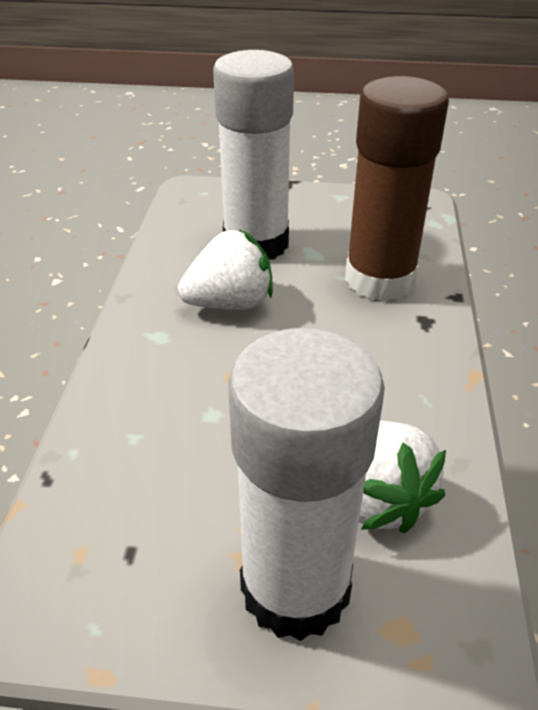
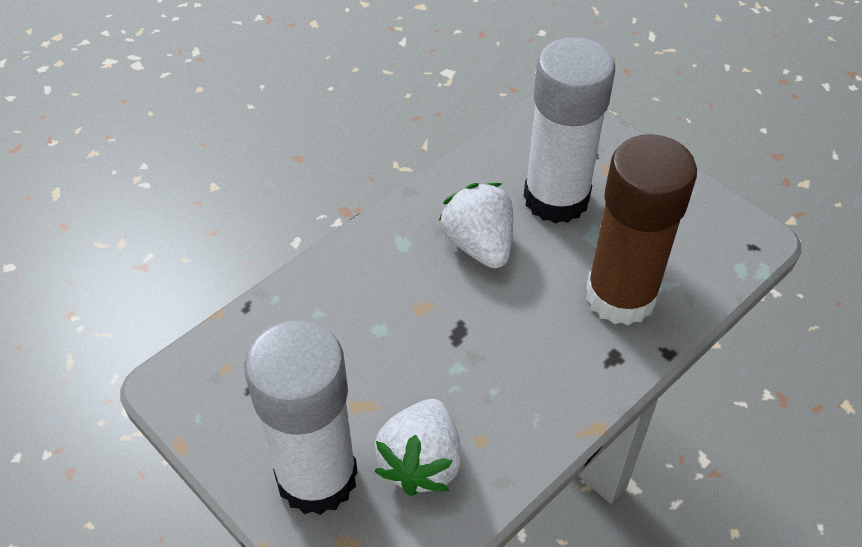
camera: 40 degrees right, 10 degrees up
(230, 303) = (479, 245): white strawberry -> white strawberry turned 135 degrees counterclockwise

